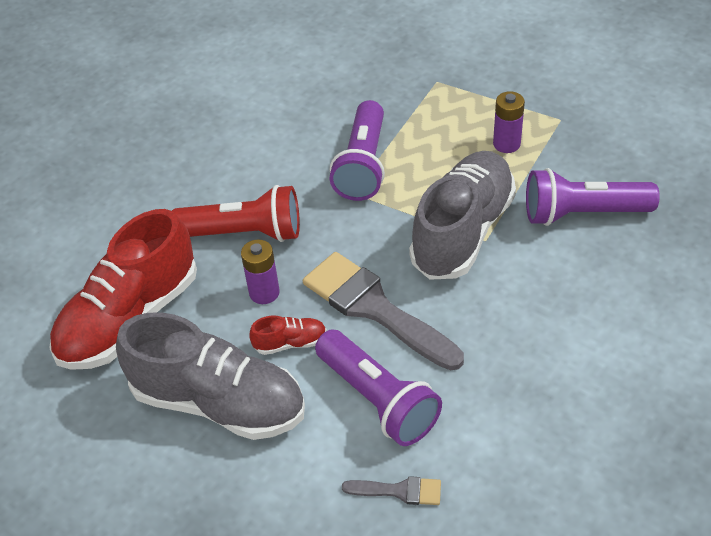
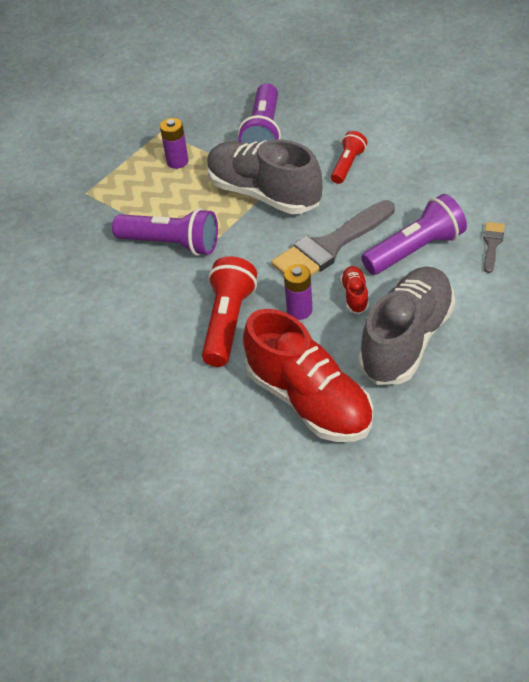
camera: 80 degrees left, 0 degrees up
(536, 309) = (348, 165): none -> red flashlight

